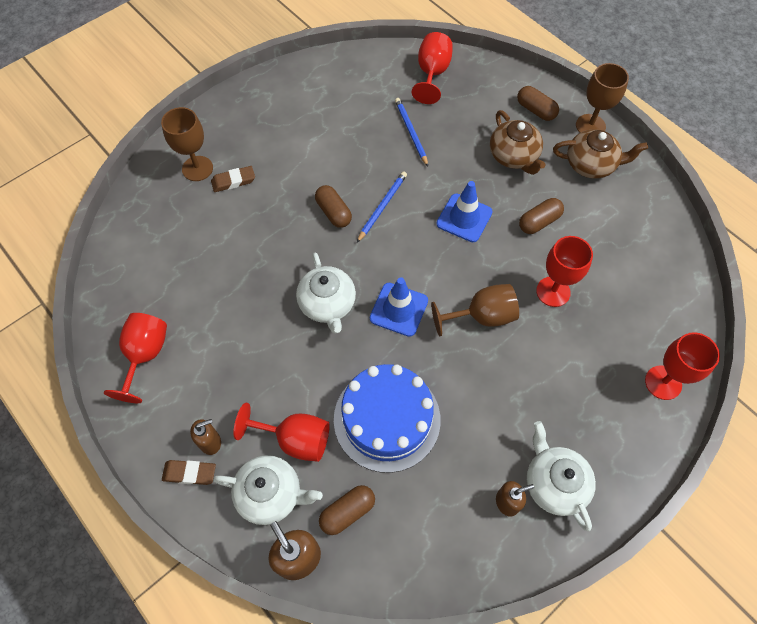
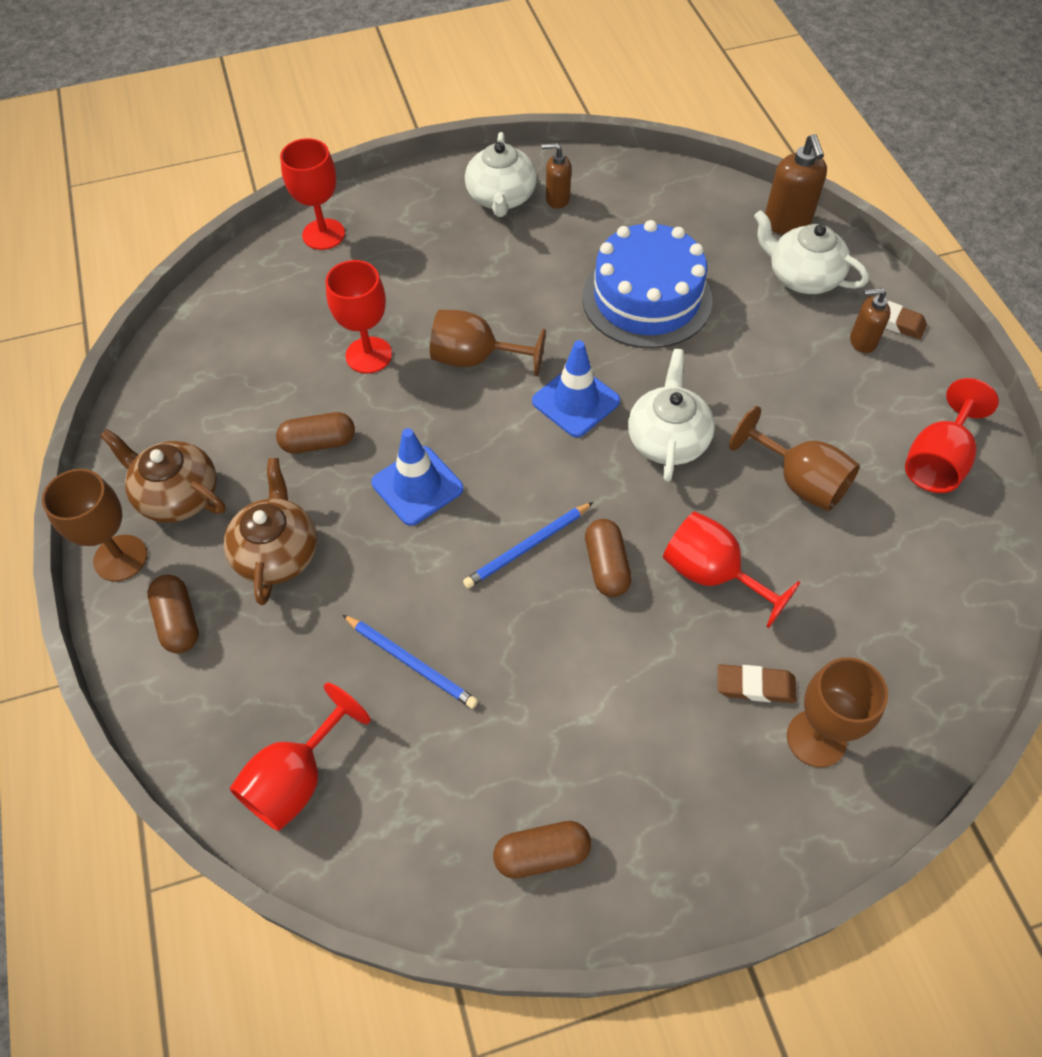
camera: 155 degrees left, 5 degrees down
(235, 306) = (799, 481): none -> brown goblet
(295, 439) = (760, 313): red goblet -> red goblet (712, 574)
(347, 512) = (724, 239): brown capsule -> brown capsule (542, 854)
(411, 132) = (410, 662): blue pencil -> blue pencil turned 60 degrees counterclockwise

